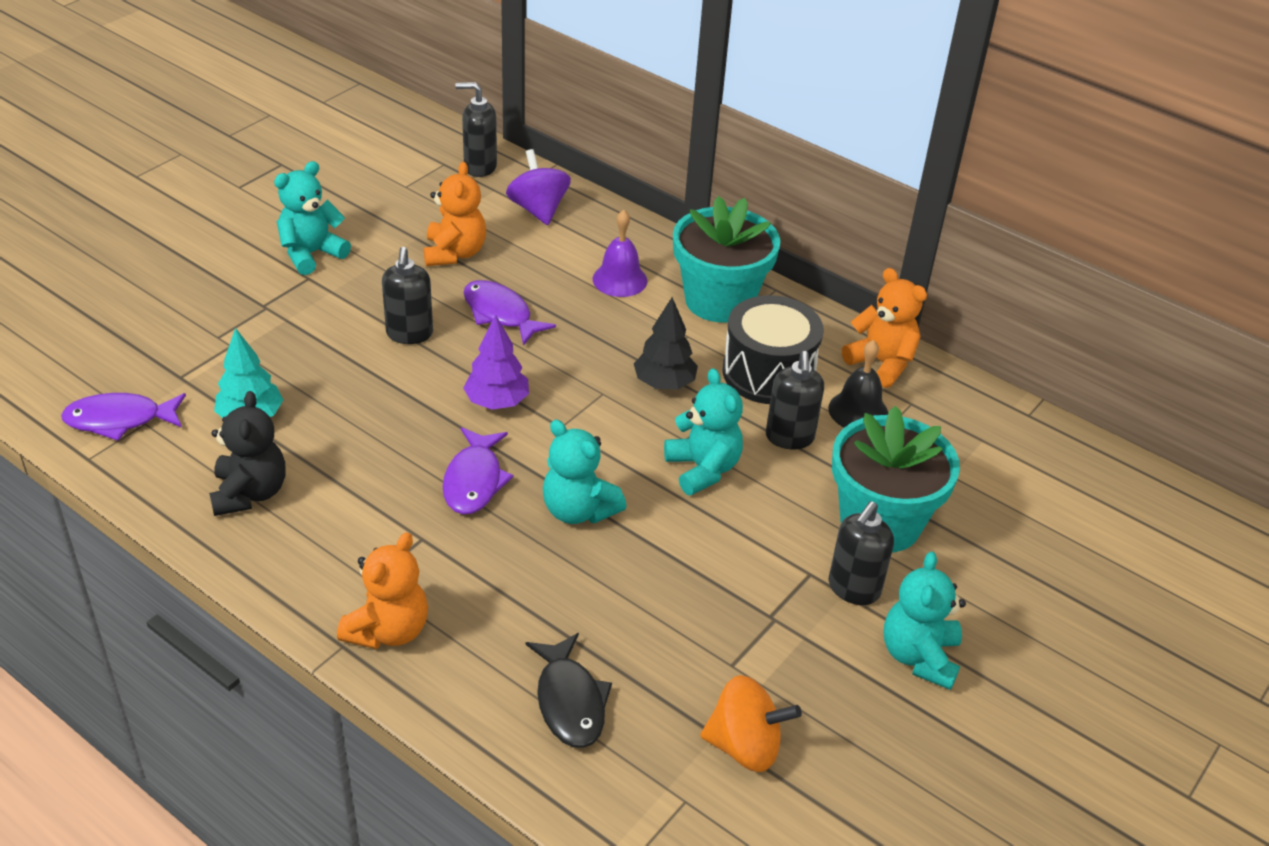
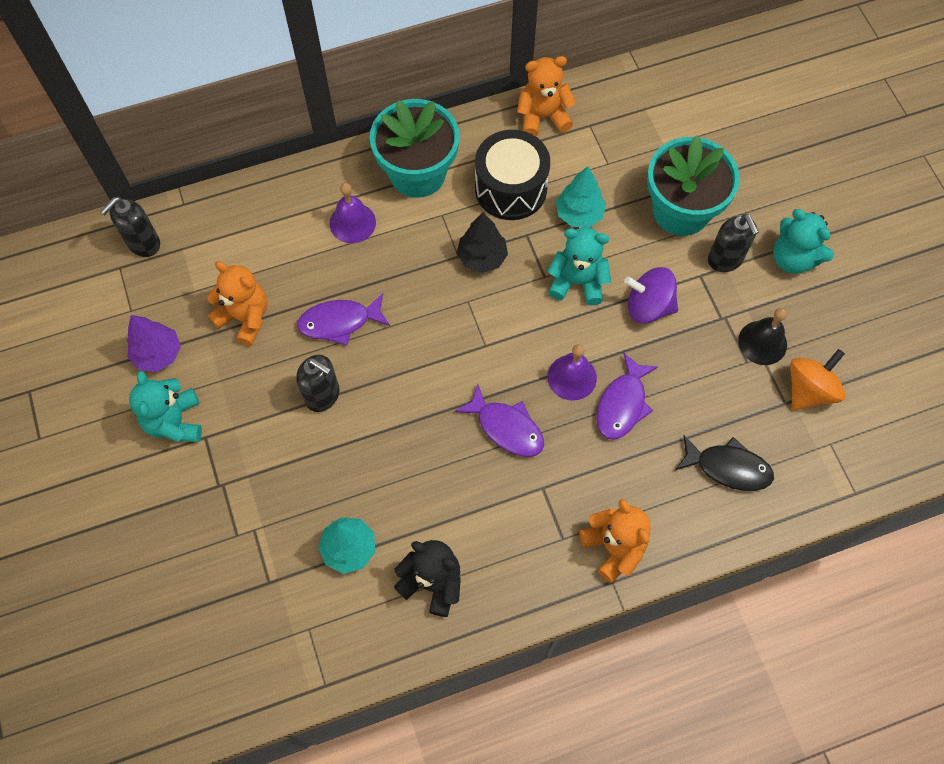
camera: 55 degrees left, 25 degrees up
(119, 420) = (293, 646): purple fish -> purple fish (622, 404)
(497, 402) = (436, 373): purple tree -> purple tree (158, 354)
(538, 210) = (230, 231): purple spinning top -> purple spinning top (648, 306)
(578, 510) = (572, 377): turquoise teddy bear -> purple bell
(789, 438) = (579, 214): black soap dispenser -> turquoise tree
(858, 411) = (578, 159): black bell -> black bell (762, 342)

